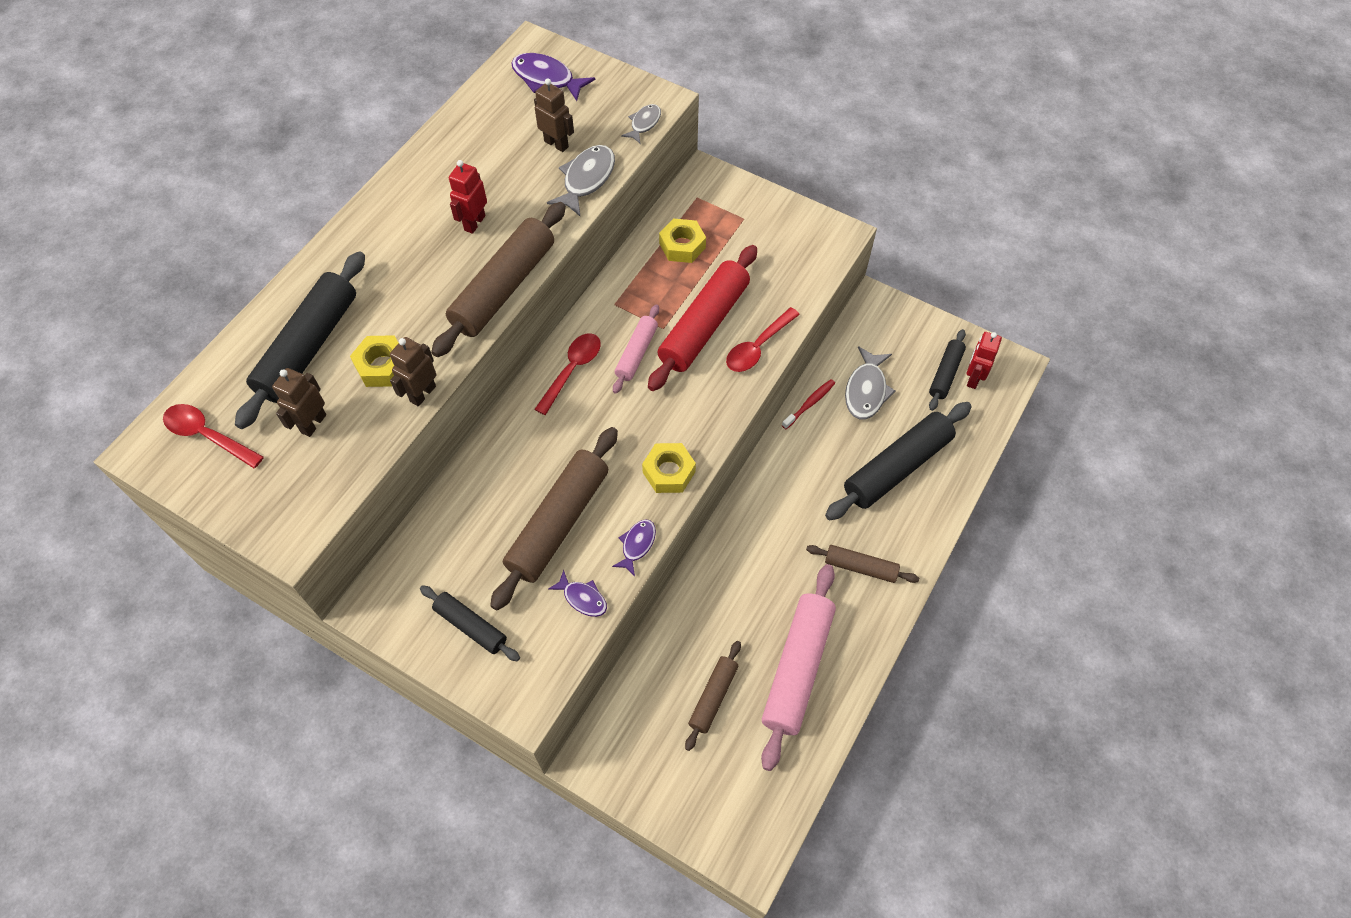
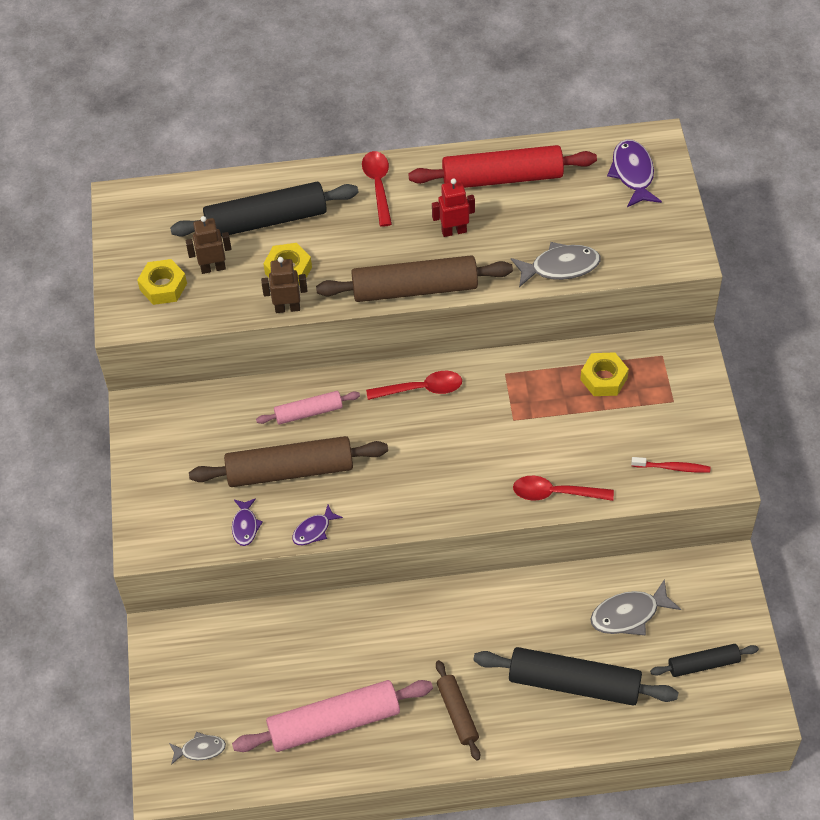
camera: 55 degrees right, 5 degrees down
(207, 435) = (157, 222): red spoon -> red spoon (378, 185)
(470, 626) = (171, 475): black rolling pin -> none
(556, 144) = (575, 225): brown robot -> none
(636, 353) = (474, 418): pink rolling pin -> pink rolling pin (308, 412)
(637, 545) = (314, 530): purple fish -> purple fish turned 150 degrees clockwise
(644, 124) = (652, 263): grey fish -> grey fish (200, 749)
(669, 472) = (390, 509): yellow nut -> yellow nut (163, 286)
(703, 325) = (541, 444): red rolling pin -> red rolling pin (502, 177)
(713, 697) = (266, 680): brown rolling pin -> none
(809, 404) = (577, 581): red toothbrush -> red toothbrush (672, 467)
(973, 378) = (719, 689): red robot -> none

